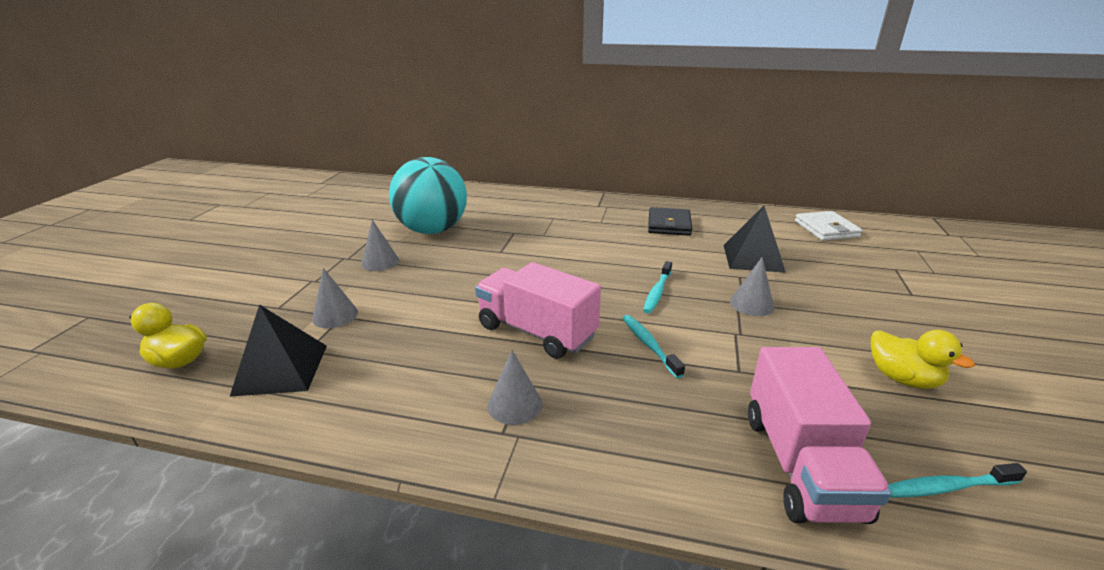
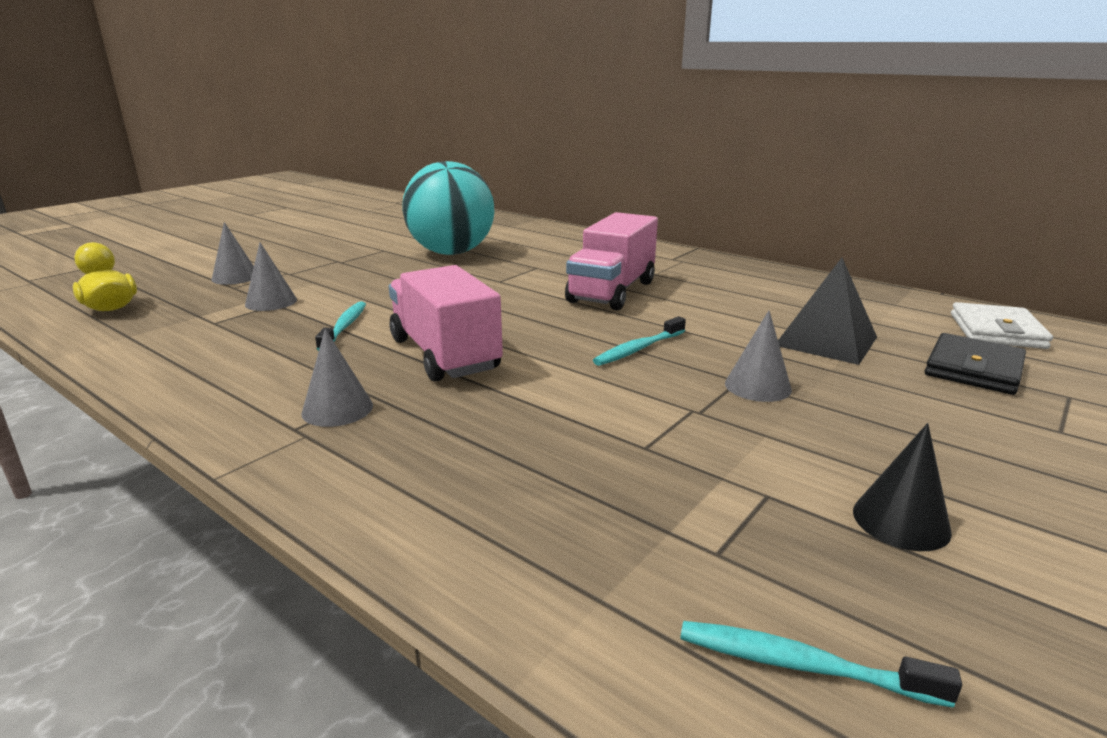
camera: 25 degrees right, 5 degrees down
(281, 369) = (175, 331): black pyramid -> none
(380, 262) = (366, 269): grey cone -> grey cone (235, 277)
(649, 345) = (559, 395): turquoise toothbrush -> turquoise toothbrush (344, 327)
(669, 225) = (744, 289): black wallet -> black wallet (973, 369)
(800, 464) = (600, 563): pink truck -> pink truck (612, 292)
(902, 378) = (901, 521): yellow duck -> black cone

